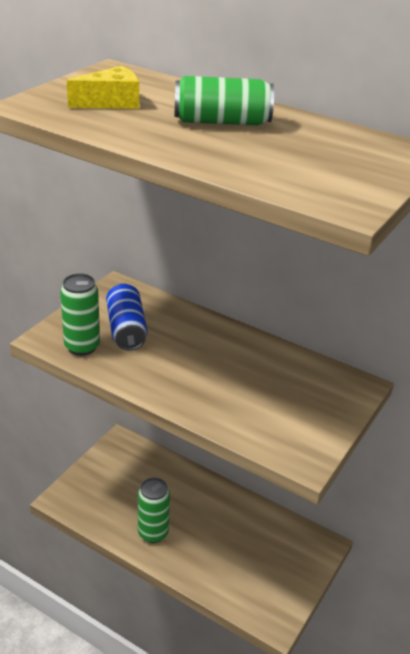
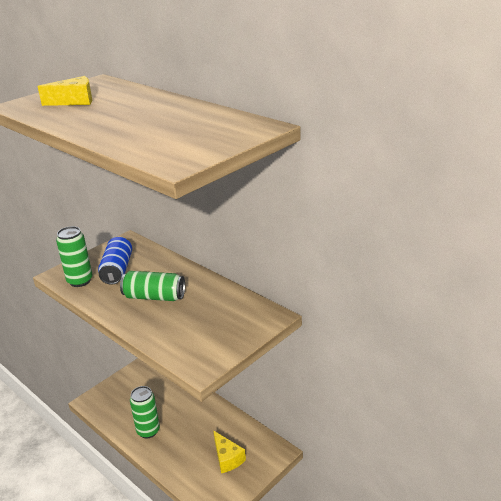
camera: 15 degrees right, 5 degrees down
(222, 122) = (139, 111): green can -> green can (154, 297)
(266, 559) = (227, 458): none -> yellow cheese

